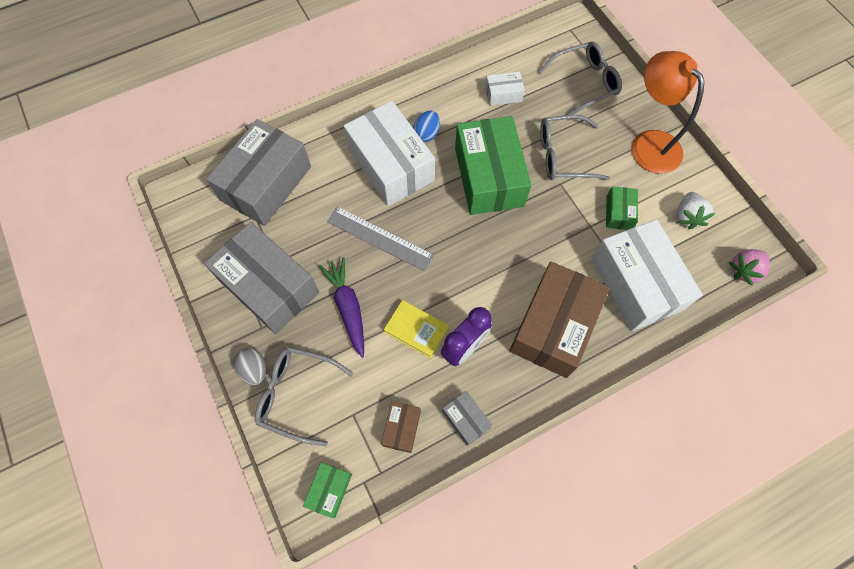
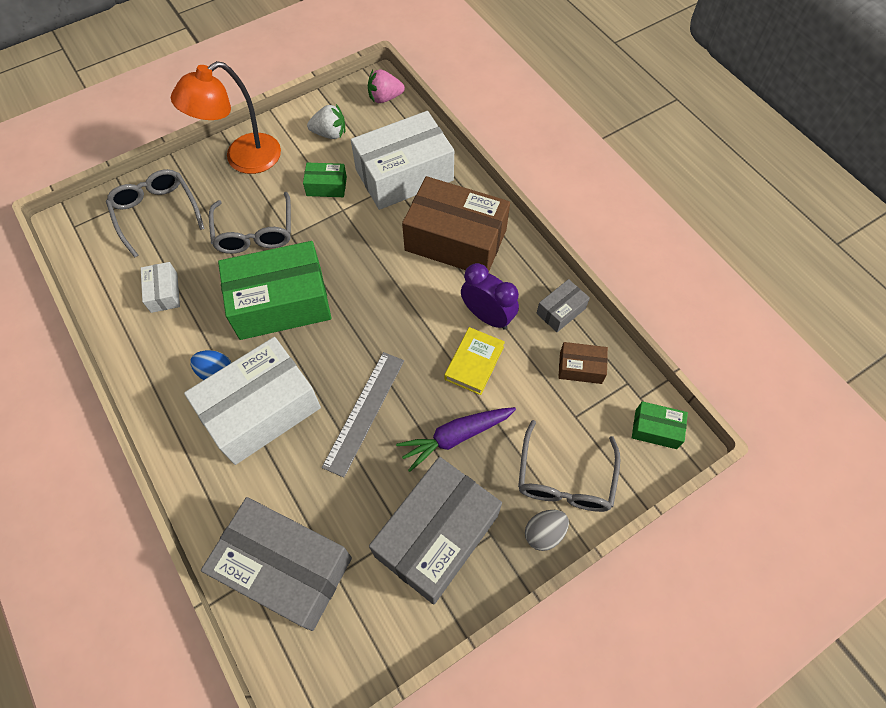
camera: 95 degrees left, 5 degrees down
(744, 270) = (385, 98): pink strawberry -> pink strawberry turned 120 degrees clockwise

